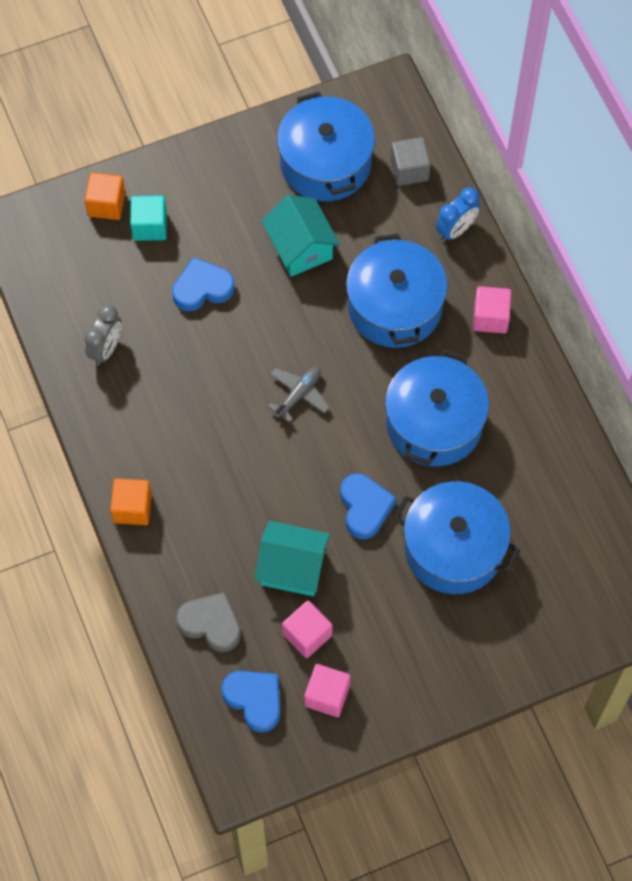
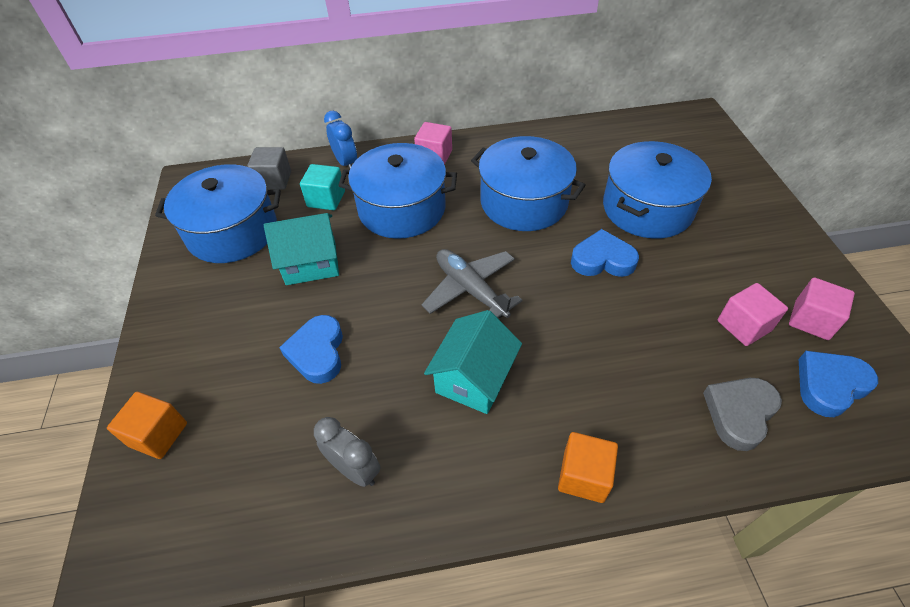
camera: 75 degrees left, 15 degrees down
(150, 226) = (214, 392): turquoise cube -> turquoise cube (326, 199)
(292, 567) = (666, 326): turquoise house -> turquoise house (473, 378)
(298, 394) = (471, 290): grey plane -> grey plane, size x1.50

